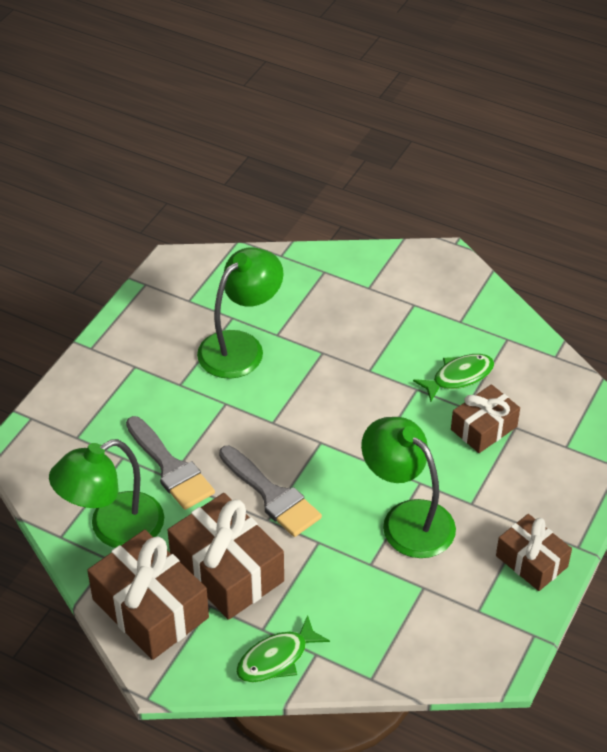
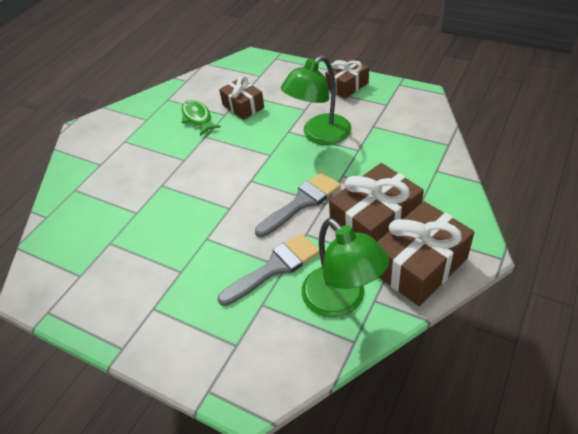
camera: 85 degrees left, 0 degrees up
(240, 346) = (145, 234): green lamp -> none
(276, 658) = (445, 189): green fish -> none

